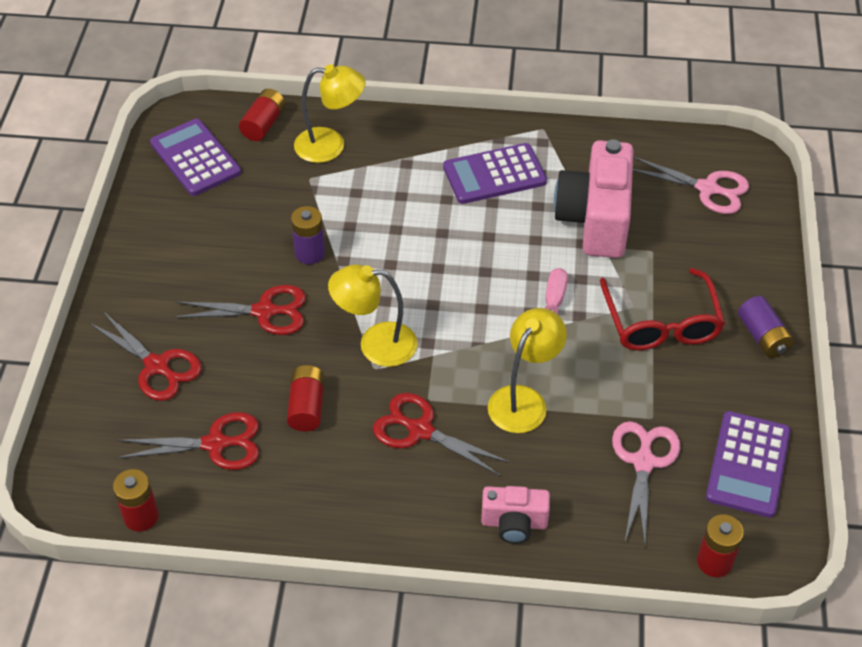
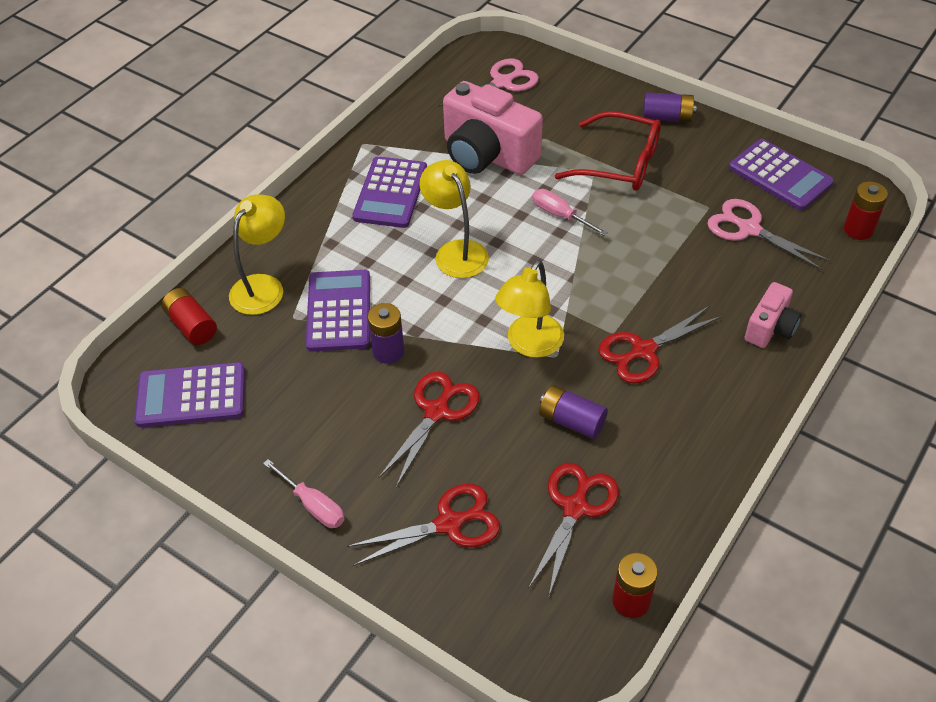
camera: 60 degrees left, 0 degrees up
(132, 275) = (313, 505): none -> pink screwdriver
(307, 407) = (571, 421): red battery -> purple battery
(334, 203) = (339, 311): none -> purple calculator
(523, 400) = (649, 273): yellow lamp -> yellow lamp (456, 251)

